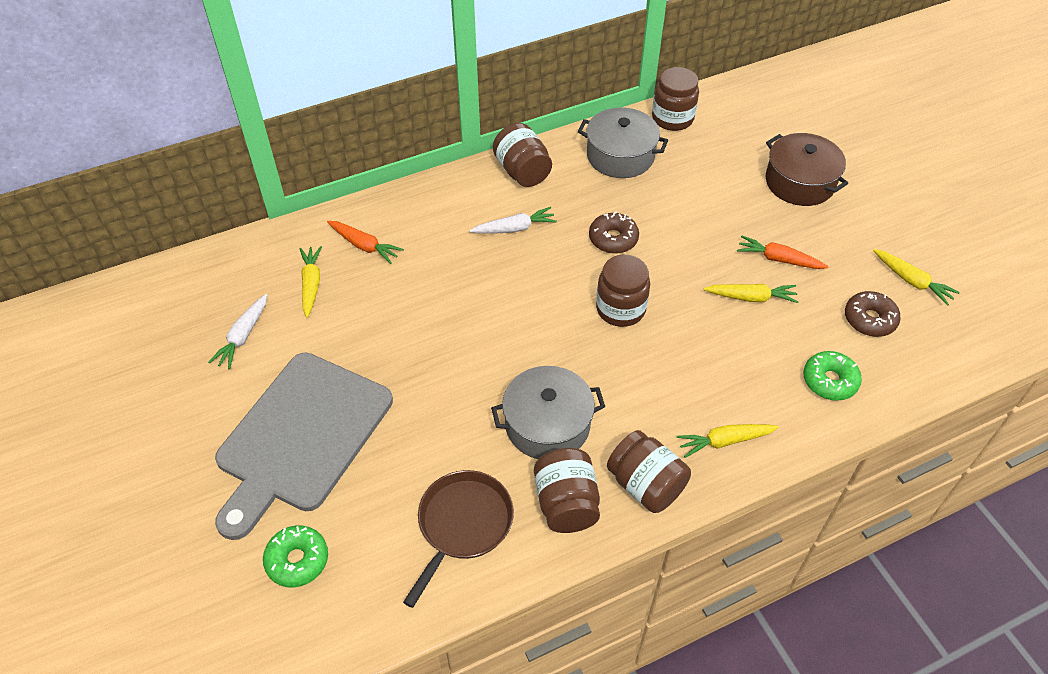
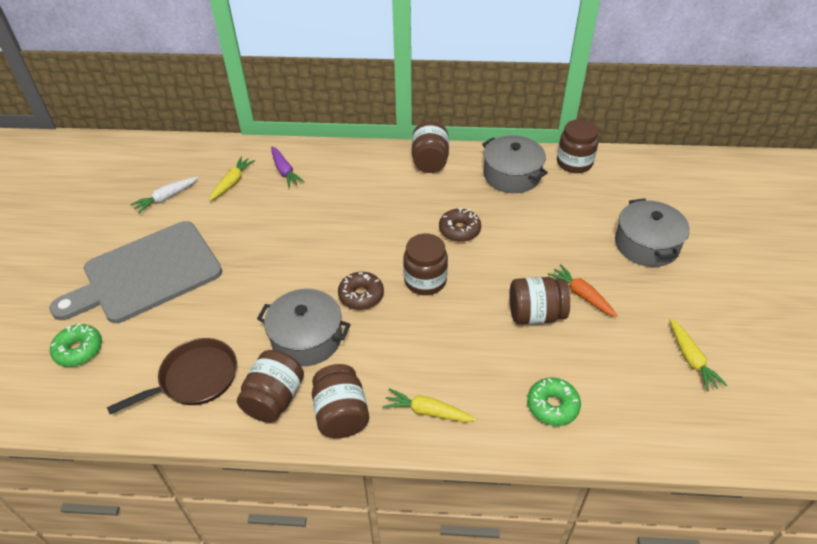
camera: 30 degrees right, 5 degrees down
(364, 246) = (284, 171): orange carrot -> purple carrot
(514, 228) = (393, 197): white carrot -> none
(751, 297) = (535, 314): yellow carrot -> brown jar
(800, 182) = (646, 244): brown pot -> grey pot
(869, 319) = (627, 373): brown donut -> brown donut (361, 295)

